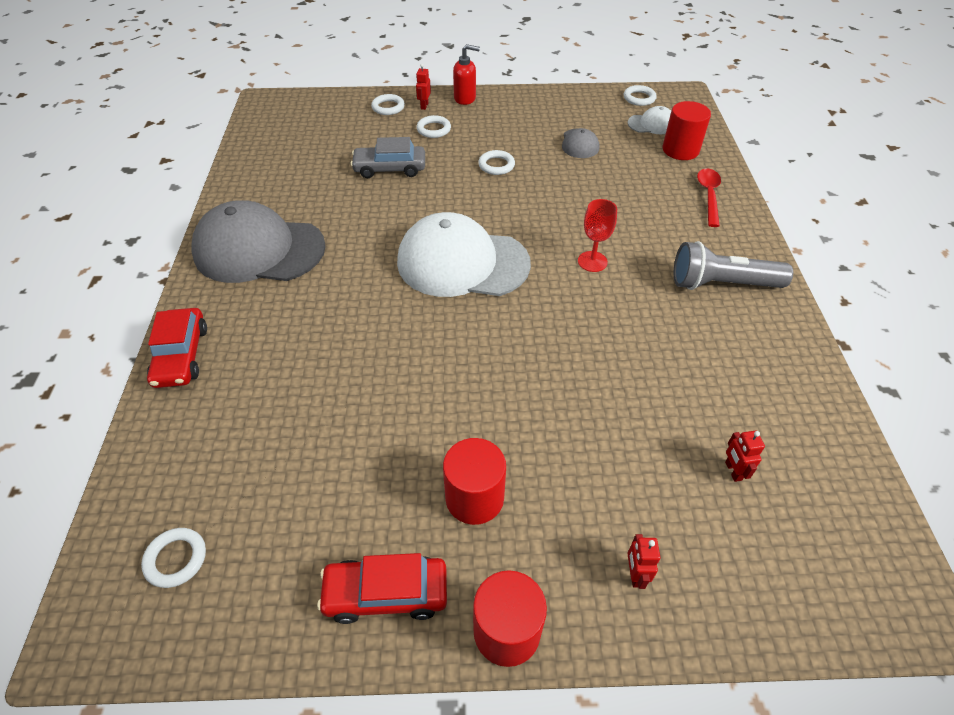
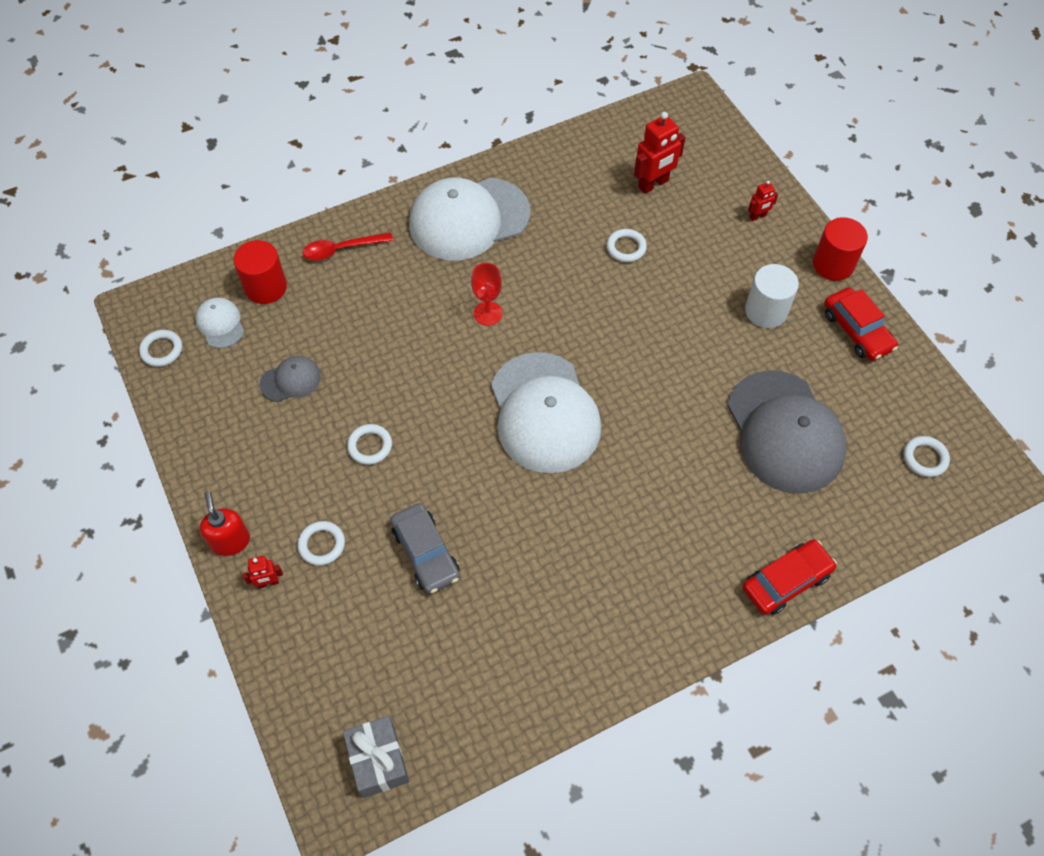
camera: 115 degrees left, 10 degrees up
(259, 249) = (627, 607): grey cap -> grey cap (785, 432)
(276, 119) = (378, 761): none -> grey gift
(388, 107) = (289, 627): white ring -> white ring (626, 248)
(474, 498) = (766, 311): red cylinder -> white cylinder
(722, 284) = (469, 219): grey flashlight -> white cap
(733, 471) = (653, 184): red robot -> red robot, size x1.90

